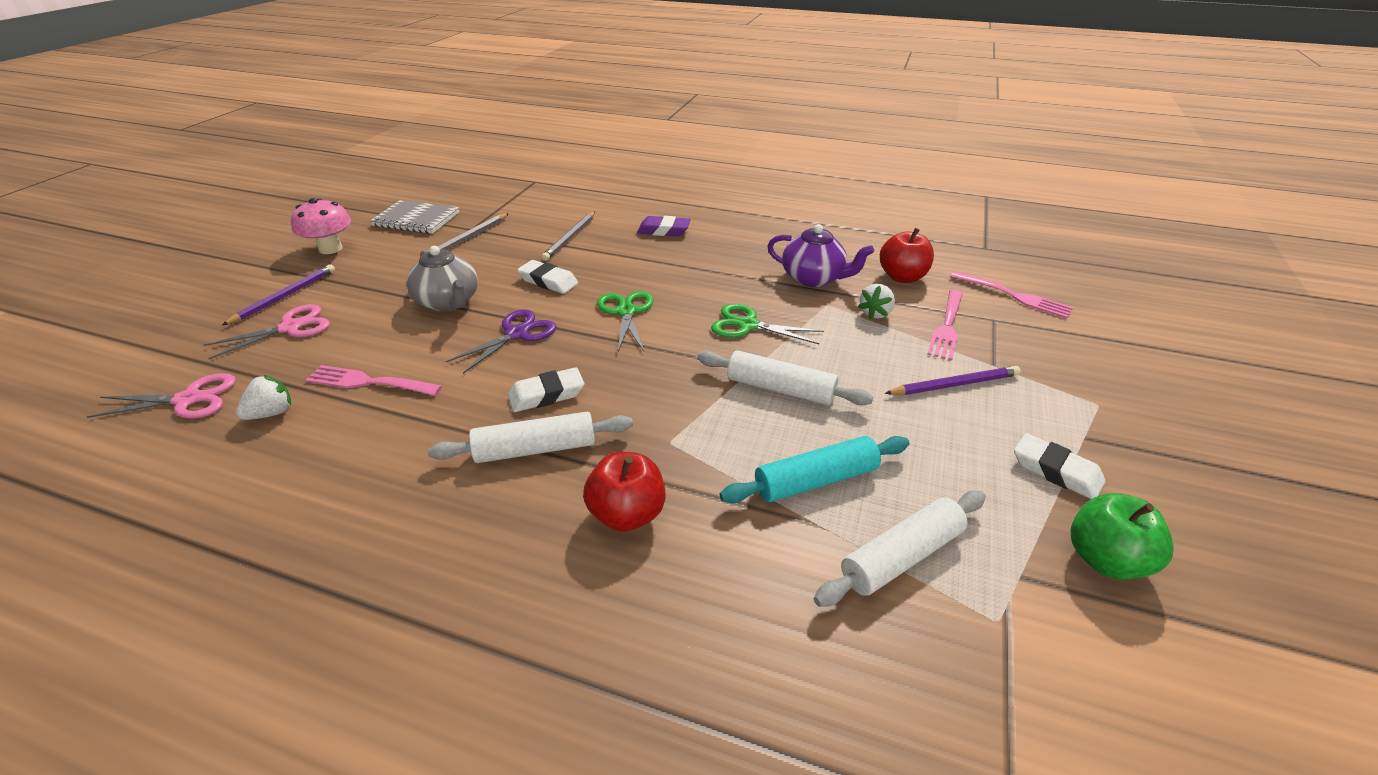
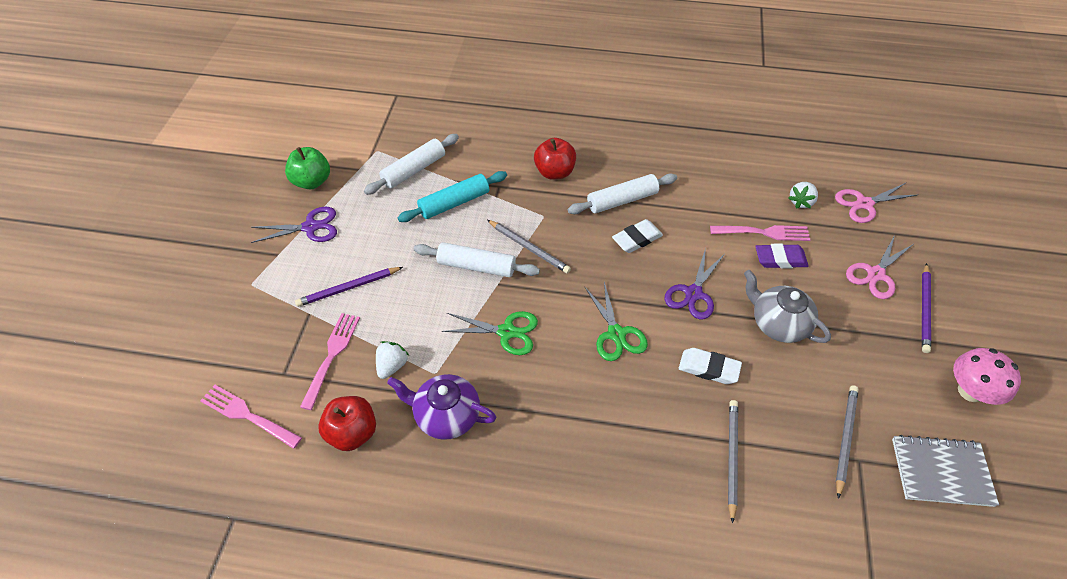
camera: 170 degrees right, 15 degrees up
(664, 231) = (629, 495): purple eraser -> purple eraser (780, 259)
(703, 402) = (529, 248): none -> grey pencil
(1056, 471) = (310, 227): white eraser -> purple scissors

